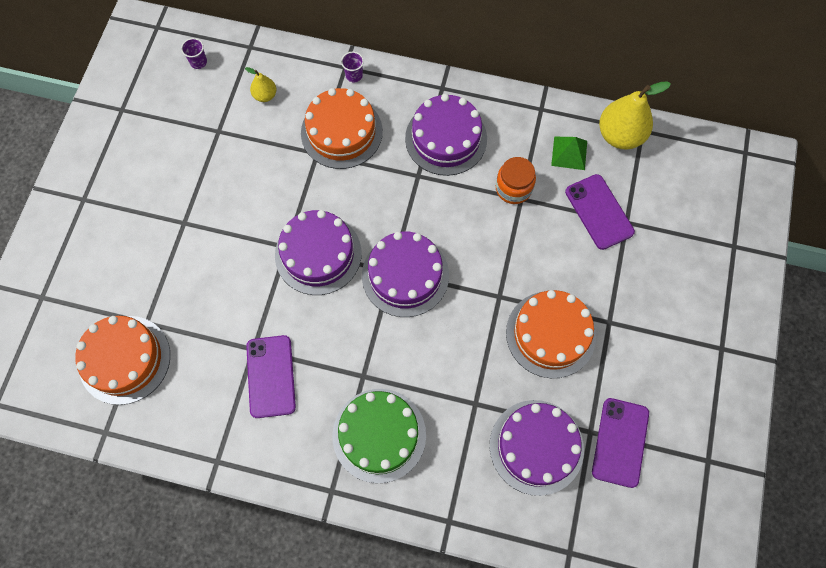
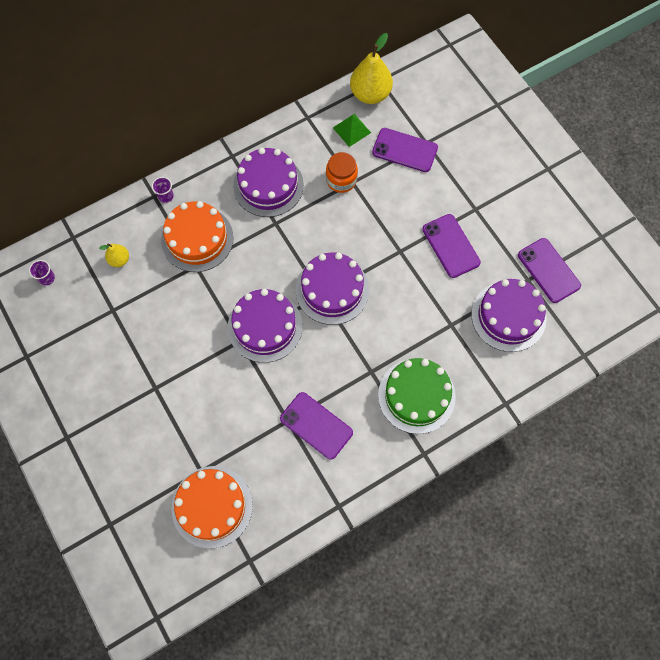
camera: 45 degrees left, 0 degrees up
(550, 334) = (451, 246): orange cake -> purple phone

